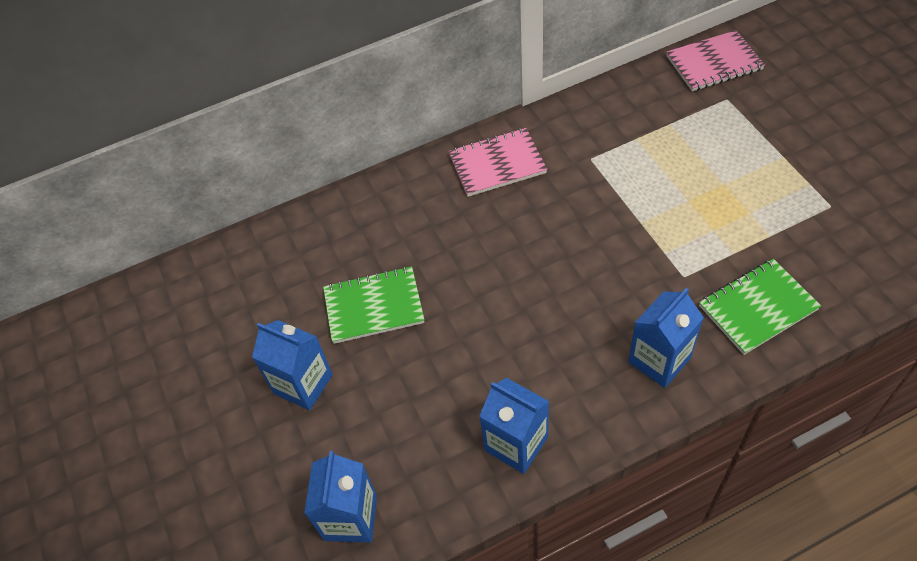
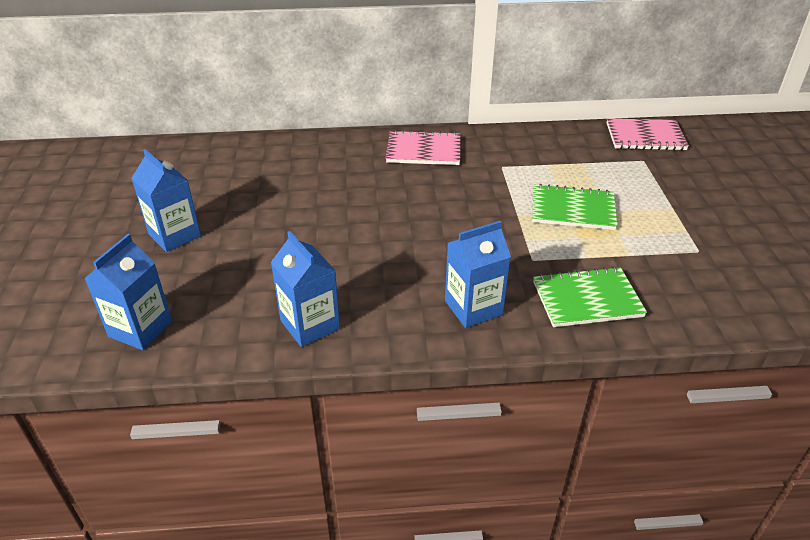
camera: 15 degrees right, 15 degrees down
(374, 307) = (264, 206): green notebook -> green notebook (573, 210)

